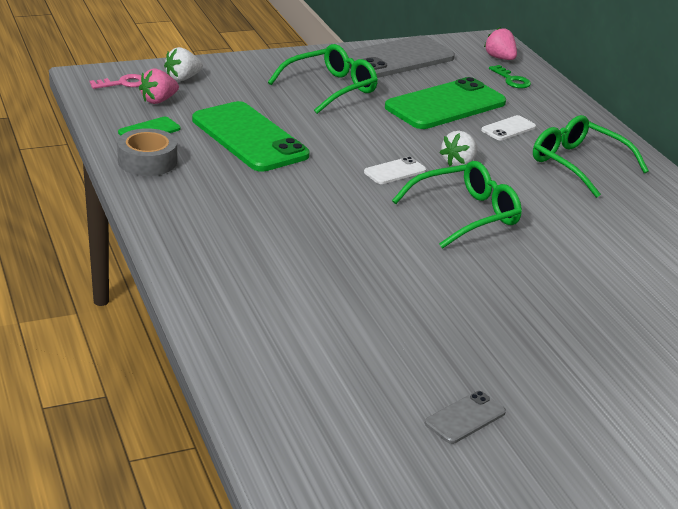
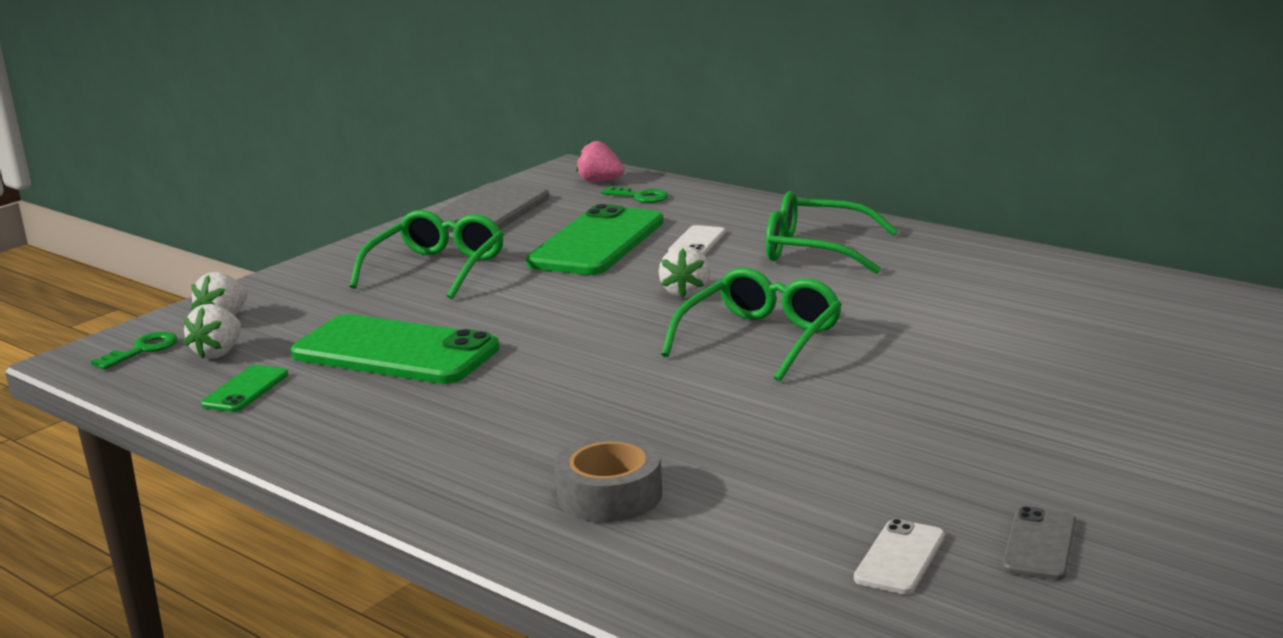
camera: 25 degrees left, 10 degrees down
(123, 83) = (142, 350): pink key -> green key
(147, 161) = (284, 424): grey tape -> grey tape (610, 495)
(158, 100) = (218, 353): pink strawberry -> white strawberry
(395, 171) = (623, 325): white phone -> white phone (899, 557)

